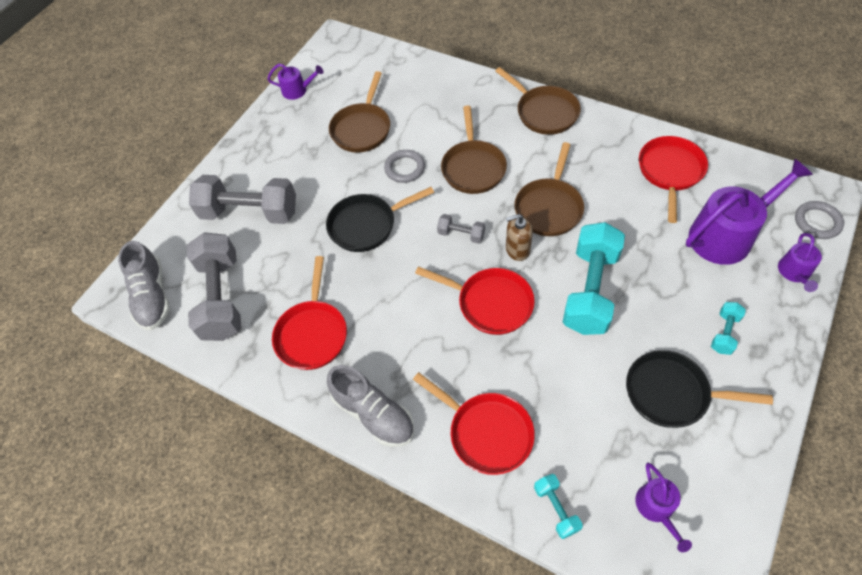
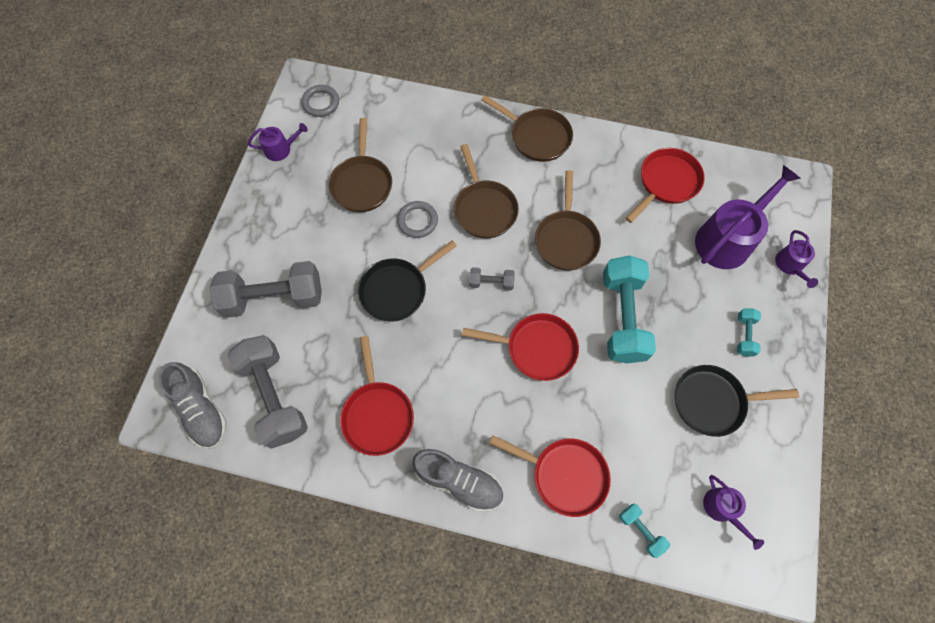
camera: 20 degrees left, 10 degrees up
(517, 249) = (547, 288): brown soap dispenser -> none
(670, 172) = (666, 183): red pan -> red pan turned 45 degrees clockwise
(817, 222) = (800, 212): grey ring -> grey ring (321, 103)

